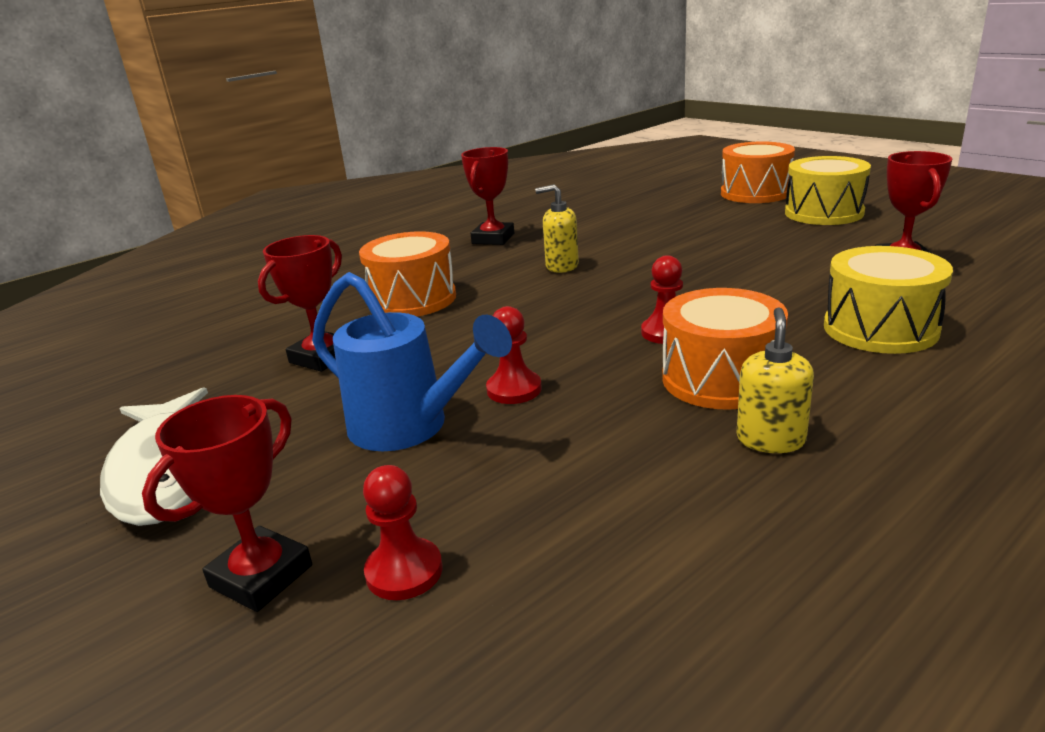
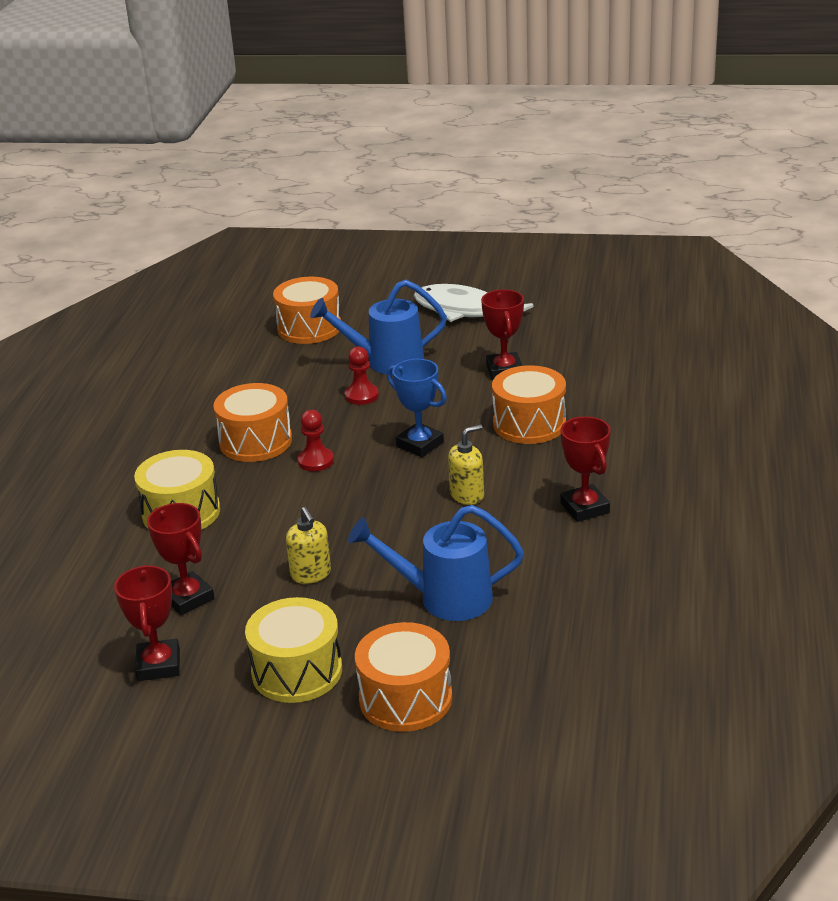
camera: 140 degrees right, 5 degrees up
(261, 576) = (358, 309): red trophy -> red trophy (158, 665)
(404, 571) = (309, 328): red pawn -> orange drum
(536, 314) = (420, 444): none -> blue trophy
(671, 221) = (445, 598): none -> blue watering can
(770, 439) = (208, 419): yellow soap dispenser -> yellow soap dispenser (311, 574)

